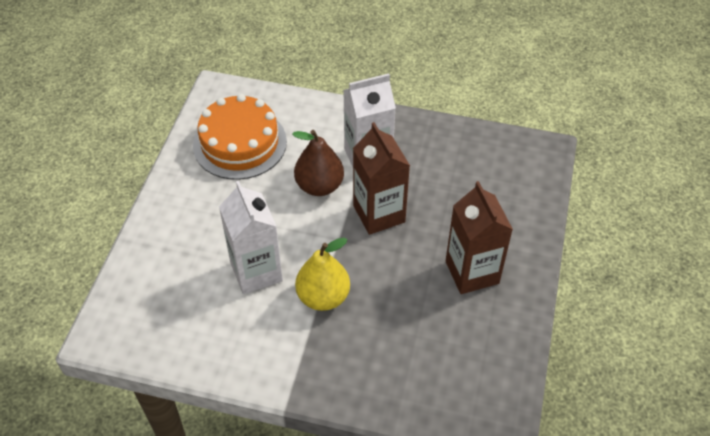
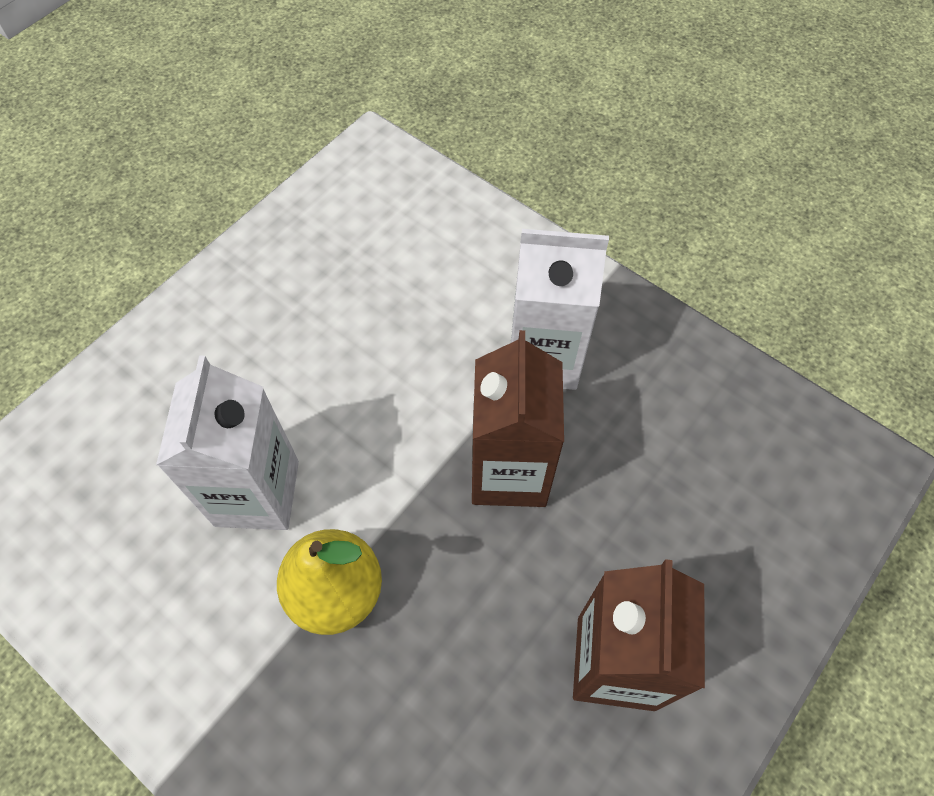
camera: 25 degrees right, 10 degrees up
(240, 143) = (356, 253): orange cake -> none
(319, 186) = (438, 378): brown pear -> none

